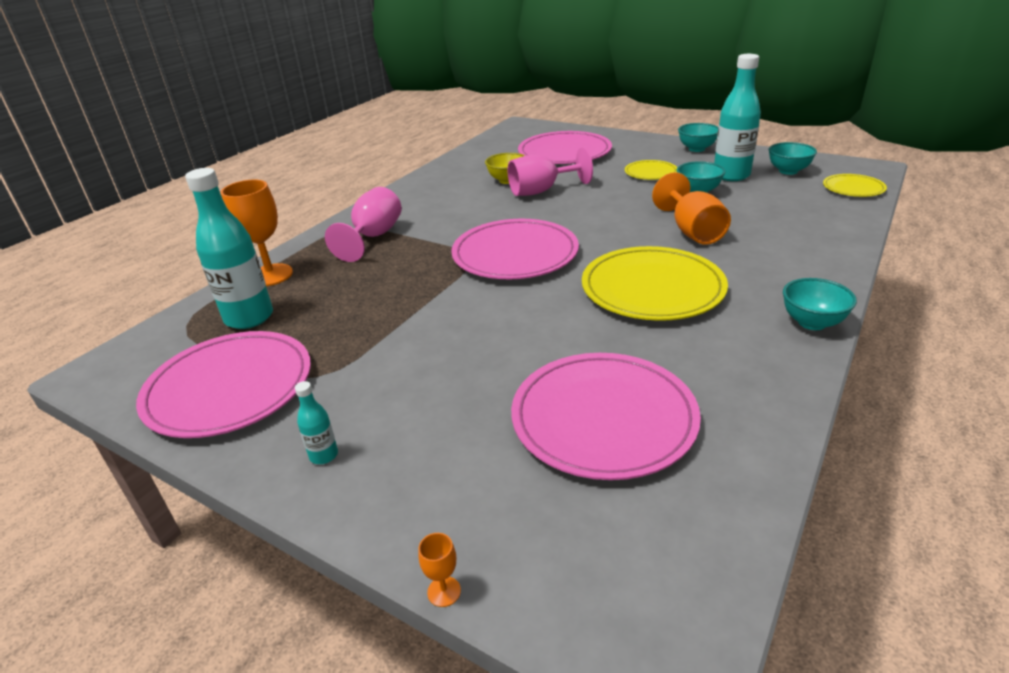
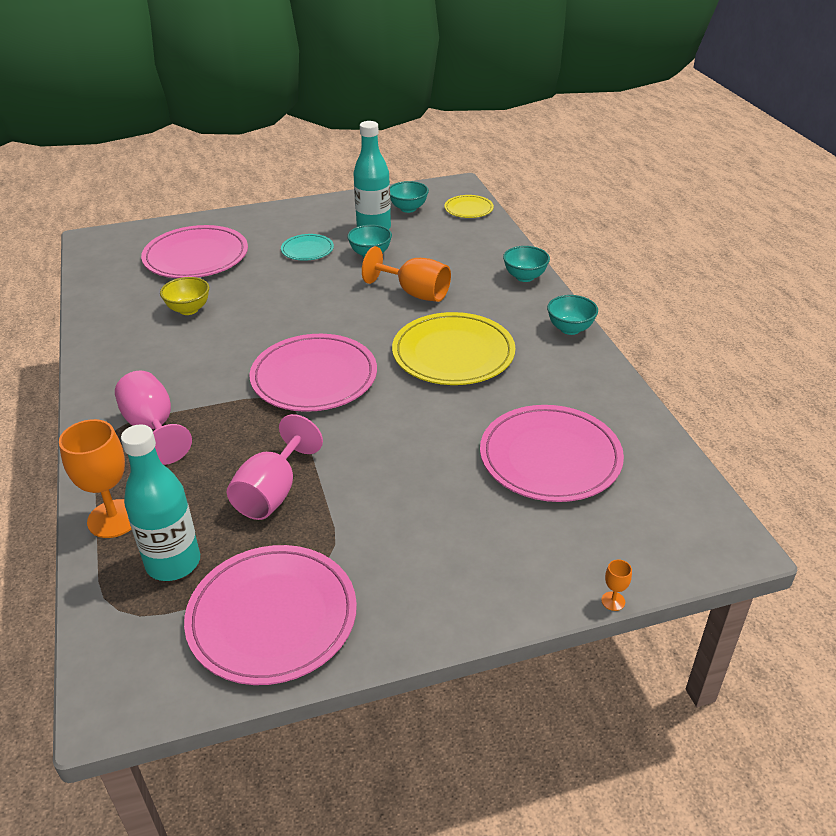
camera: 50 degrees left, 5 degrees up
(324, 455) = (431, 598): turquoise bottle -> none
(541, 191) = (240, 307): pink goblet -> pink goblet (272, 492)
(650, 173) = (307, 250): yellow plate -> turquoise plate
(696, 149) = (311, 210): turquoise bowl -> turquoise bowl (525, 277)

